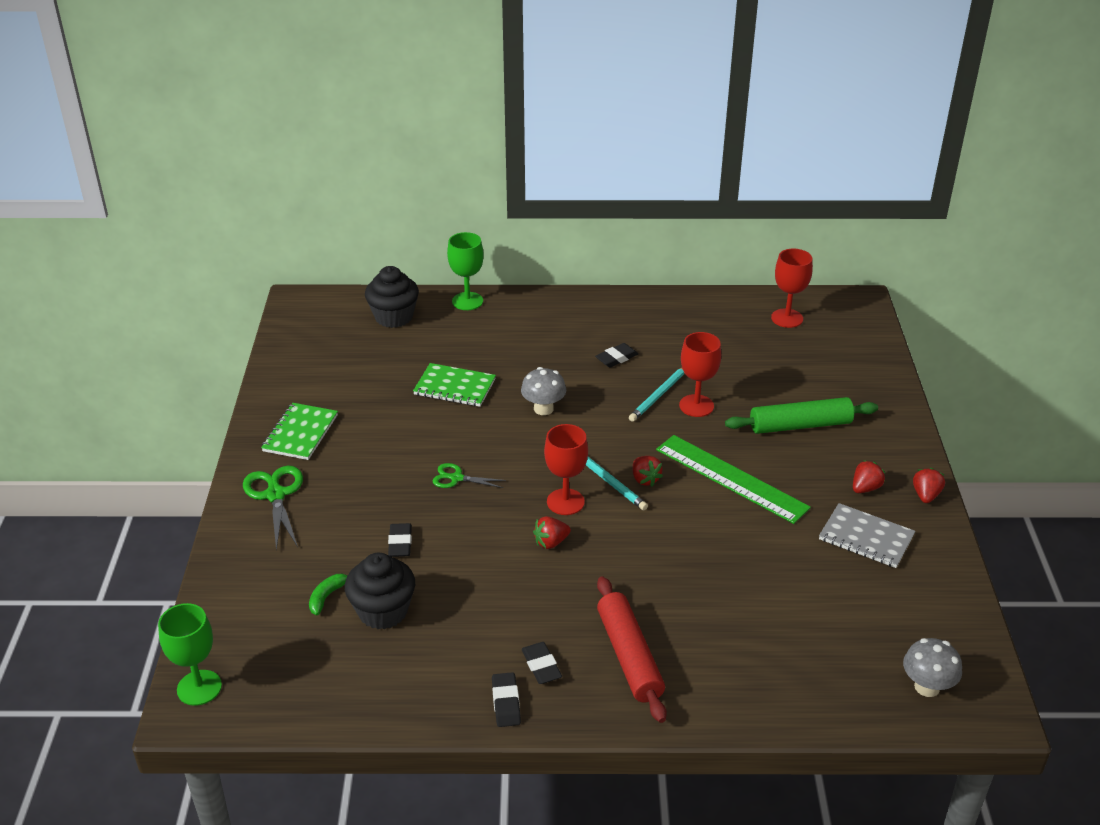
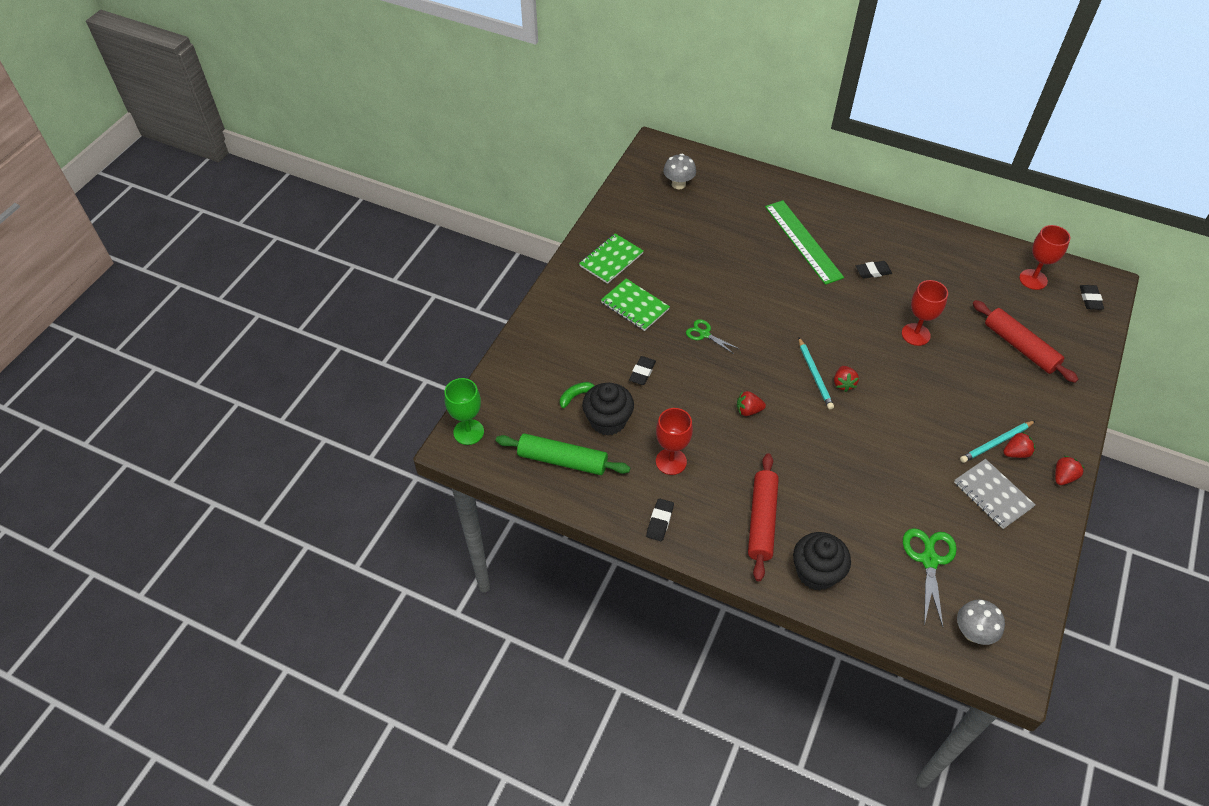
camera: 25 degrees right, 15 degrees up
(275, 494) = (574, 304): green scissors -> green scissors (929, 559)
(393, 317) = (719, 181): black cupcake -> black cupcake (816, 572)
(454, 387) = (737, 257): green notebook -> green notebook (635, 306)
(467, 301) = (780, 184): green goblet -> none
(541, 666) = (696, 504): black eraser -> black eraser (1090, 299)
(543, 409) = (795, 297): grey mushroom -> grey mushroom (678, 184)
(565, 502) = (774, 381): red goblet -> red goblet (671, 461)
(659, 395) = (890, 315): turquoise pencil -> turquoise pencil (996, 443)
(731, 478) = (911, 406): green ruler -> green ruler (803, 241)
(800, 425) = (991, 380): green rolling pin -> green rolling pin (562, 460)
(810, 385) = (1020, 347): none -> red rolling pin

